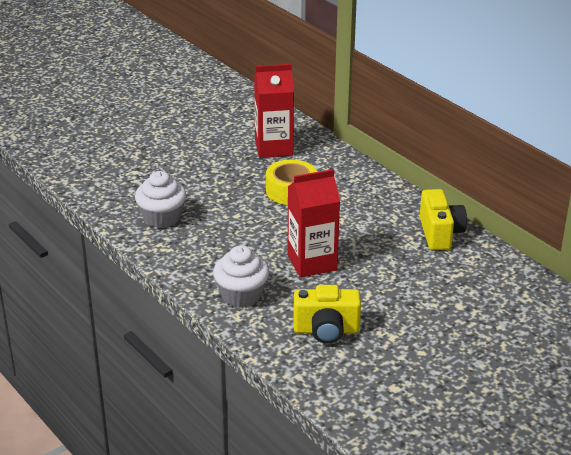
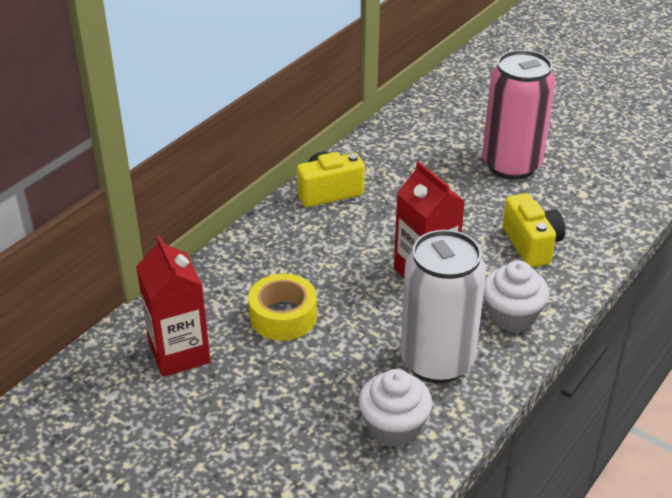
camera: 105 degrees left, 5 degrees up
(211, 247) = (437, 361): none -> white can
(456, 351) = (511, 165): none -> pink can

